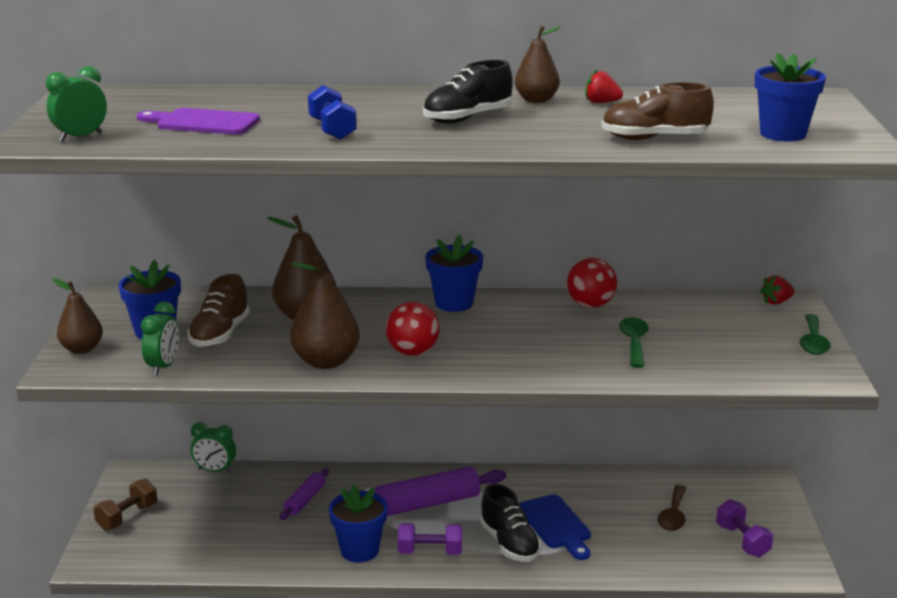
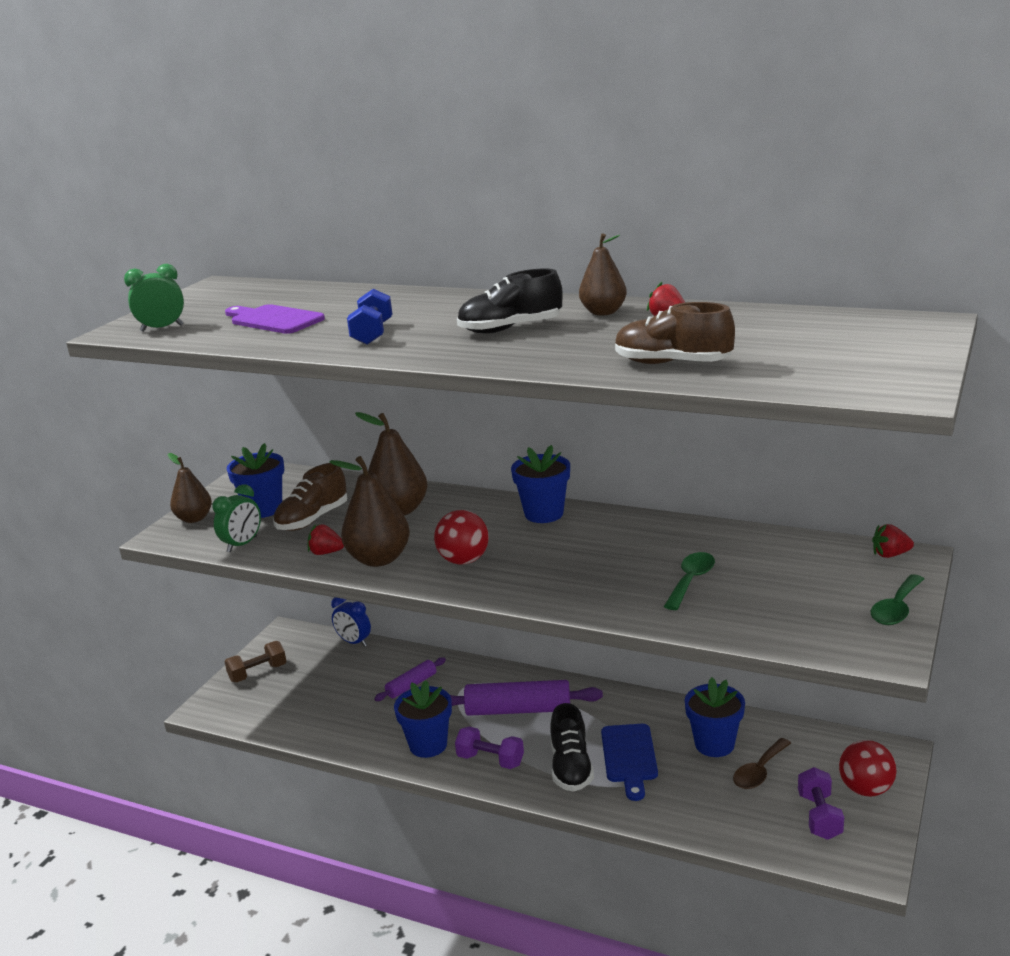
camera: 25 degrees right, 0 degrees up
(215, 470) = (354, 642): green clock -> blue clock
(264, 363) = (326, 553): none -> red strawberry
(590, 305) = (679, 532): red ball -> red ball (866, 789)
(783, 134) = (825, 367): blue flower pot -> blue flower pot (714, 744)

